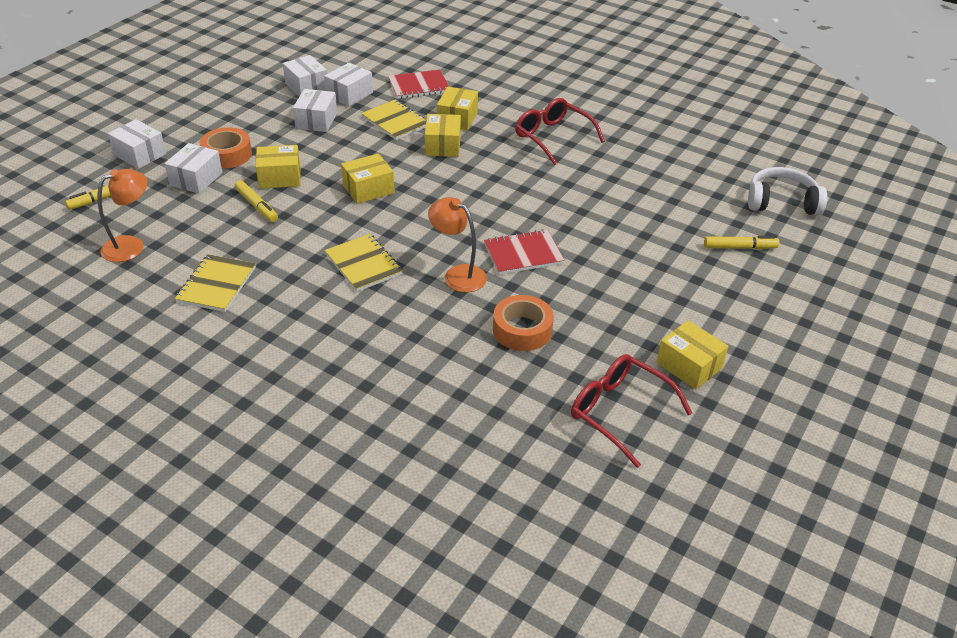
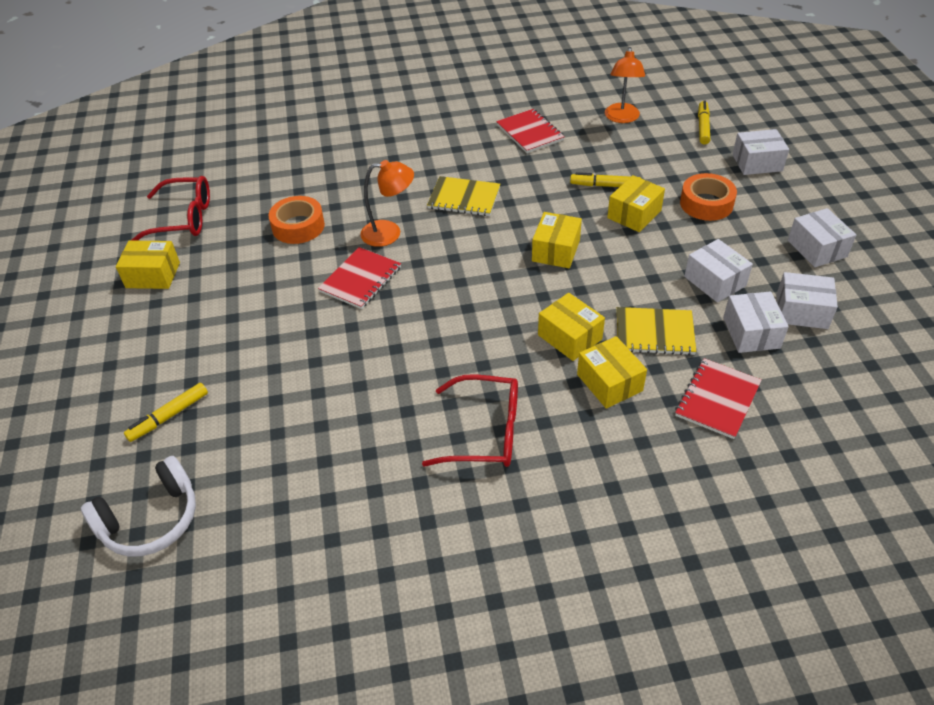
camera: 140 degrees right, 5 degrees up
(196, 179) = (682, 174): white box -> white box (817, 248)
(216, 285) = (530, 133): yellow notebook -> red notebook

